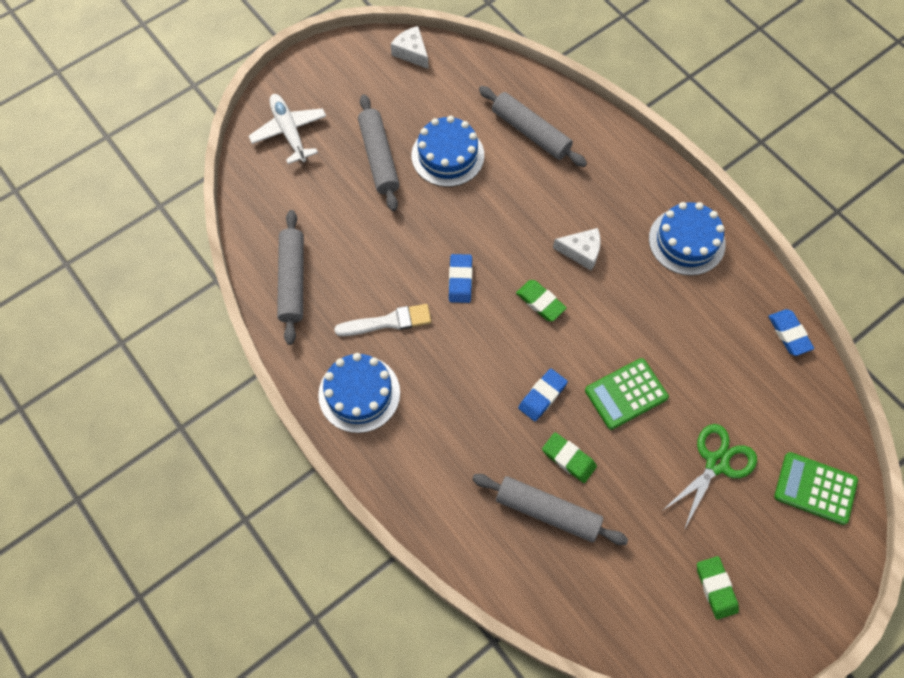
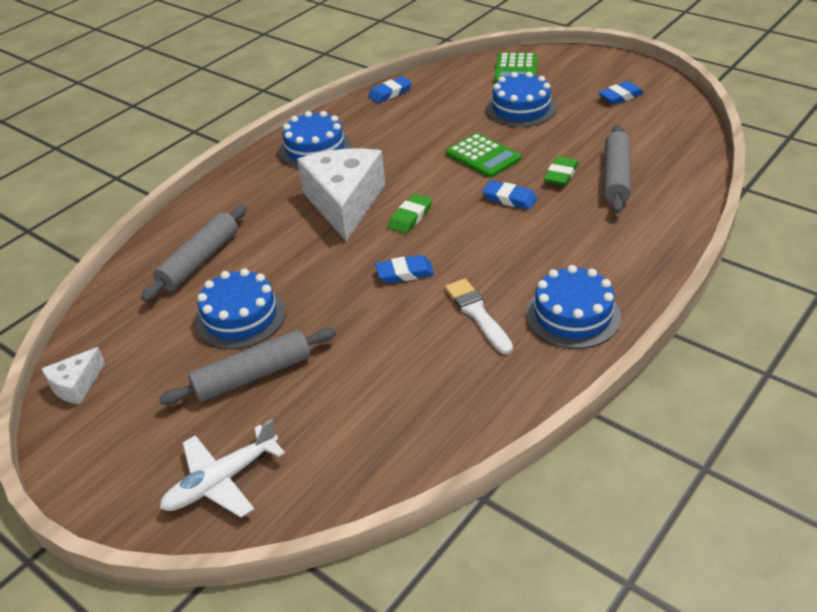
camera: 100 degrees left, 25 degrees down
(292, 280) = (457, 410): grey rolling pin -> none
(581, 252) = (344, 203): white cheese -> white cheese, size x2.12
(716, 463) = (521, 108): green scissors -> blue cake
(716, 588) = (620, 96): green eraser -> blue eraser

